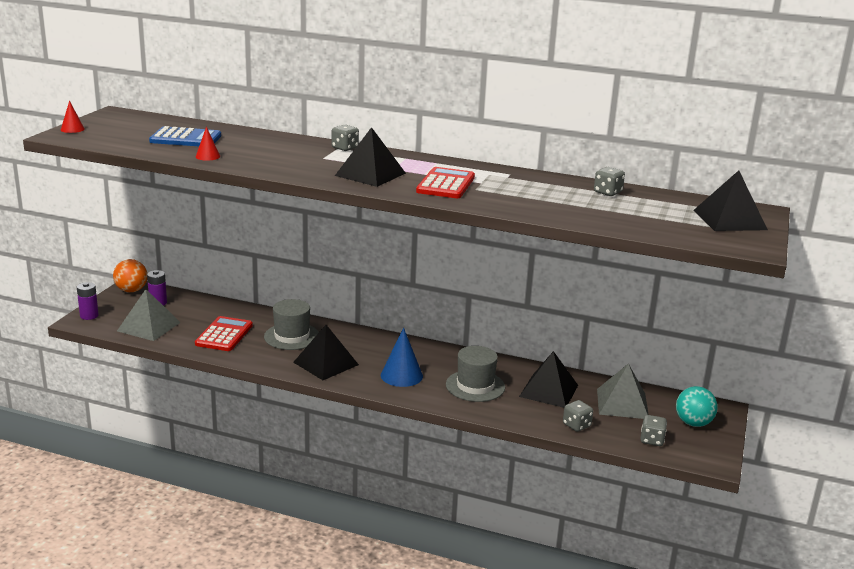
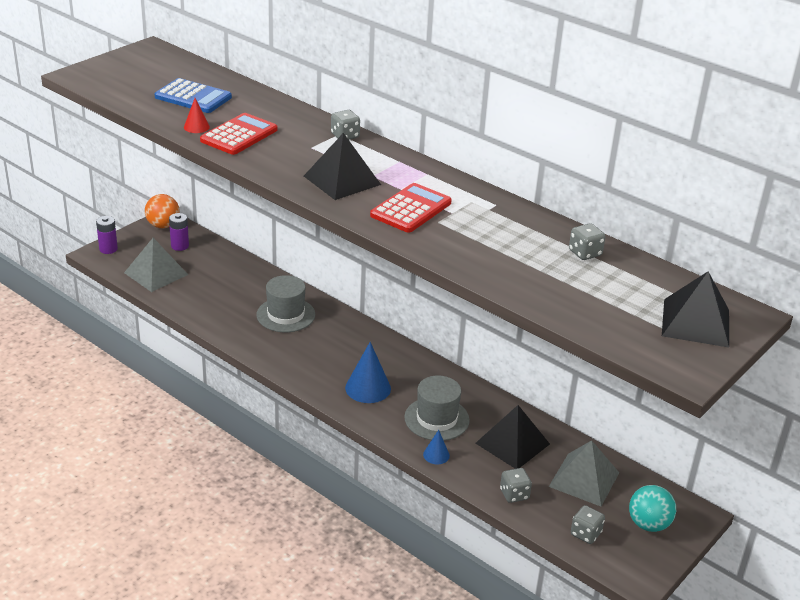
camera: 20 degrees right, 10 degrees up
(72, 129) = (94, 67): red cone -> none
(224, 335) = (221, 298): red calculator -> red calculator (239, 135)
(325, 363) = (300, 355): black pyramid -> none
(493, 411) = (436, 455): none -> blue cone

